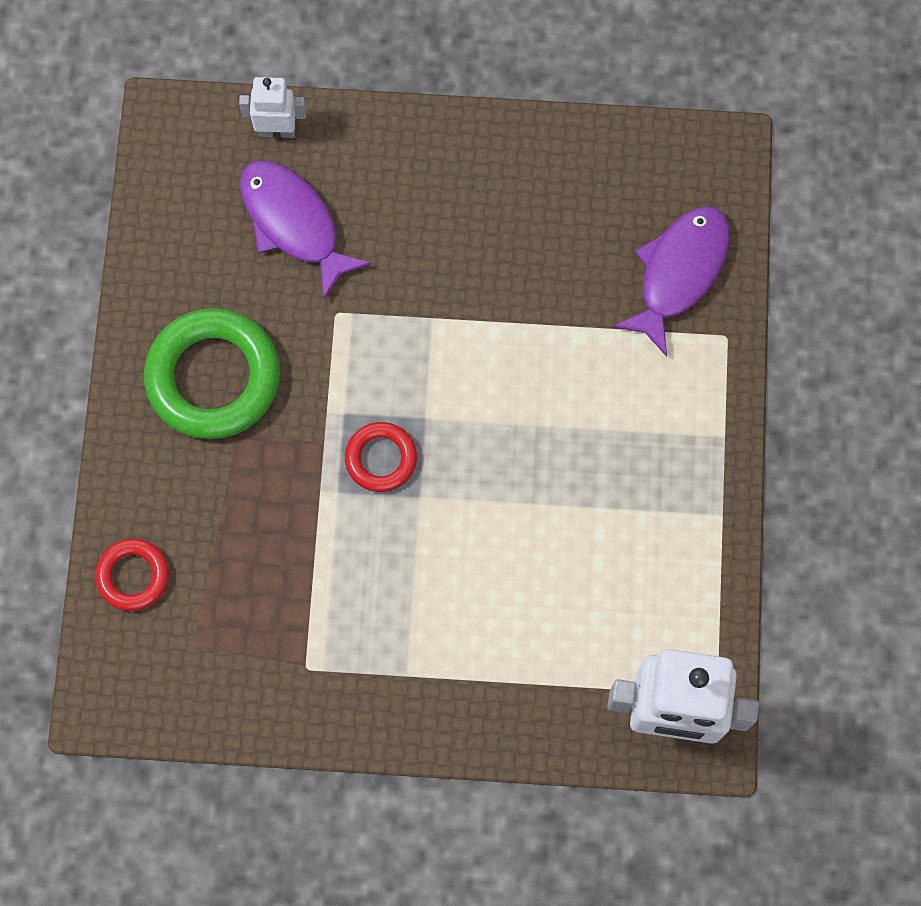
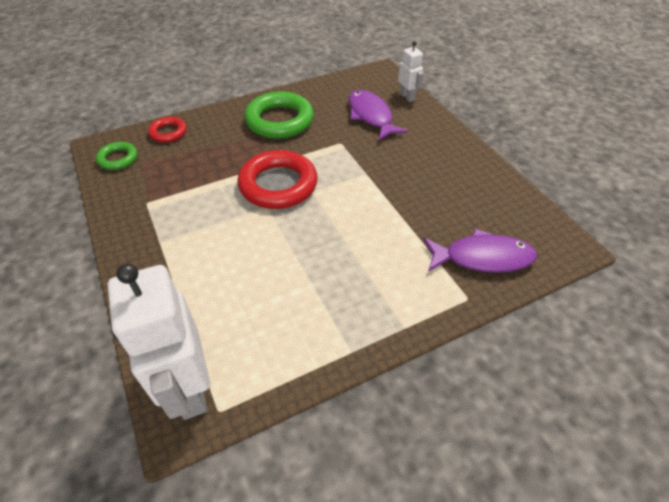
camera: 60 degrees right, 25 degrees down
(161, 681) = (118, 159): none -> green ring
(293, 223) = (371, 116): purple fish -> purple fish turned 45 degrees counterclockwise
(381, 459) = (278, 185): red ring -> red ring, size x1.89

